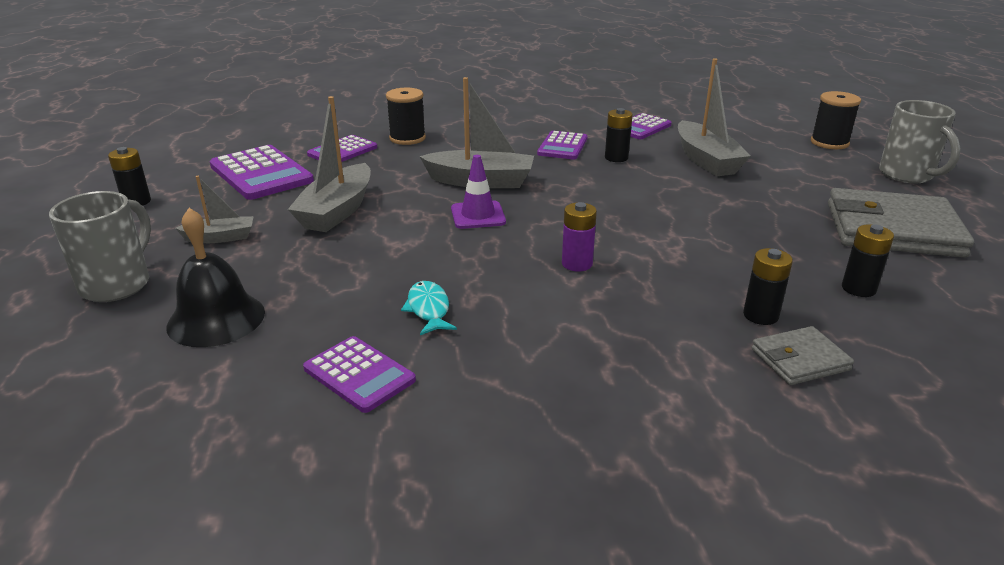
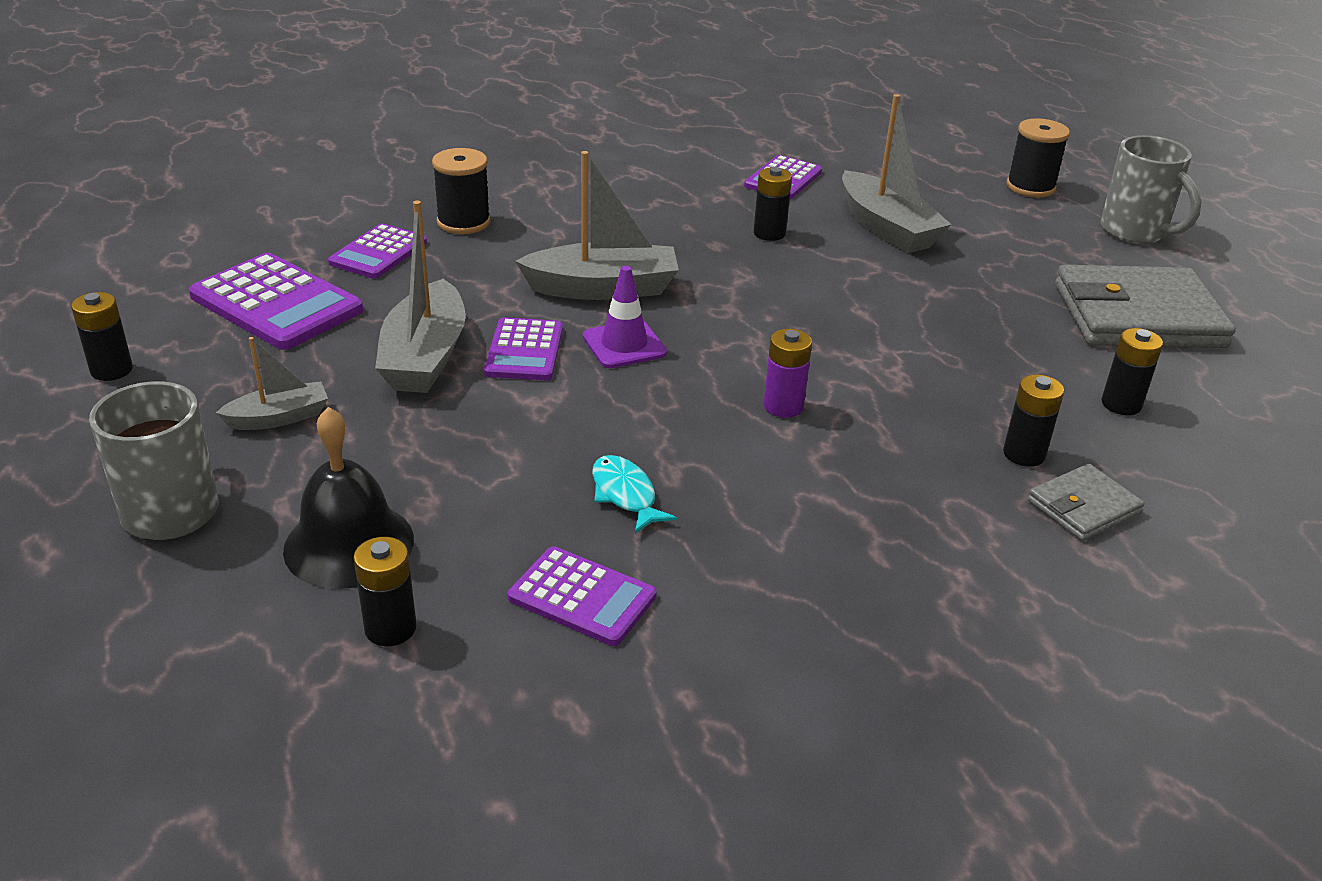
camera: 15 degrees left, 5 degrees up
(209, 377) = (390, 628): none -> black battery
(562, 146) = (690, 219): purple calculator -> purple calculator (524, 350)

